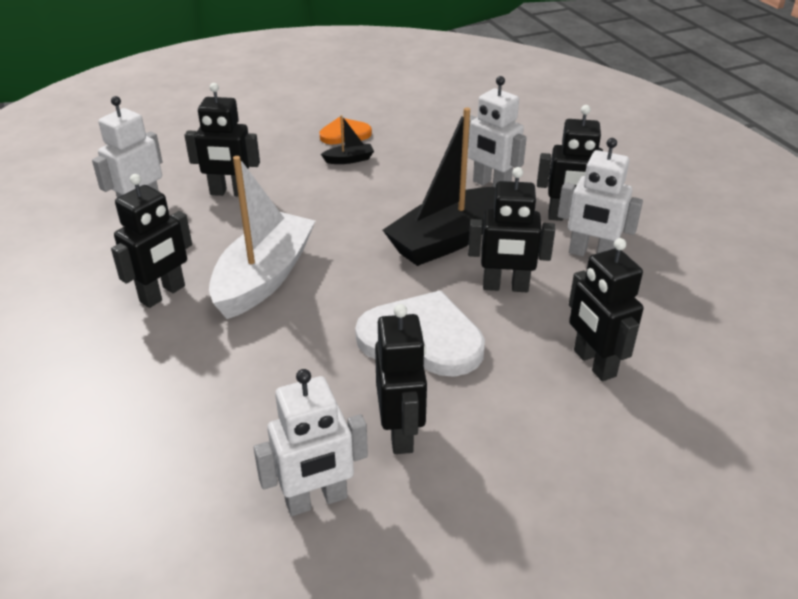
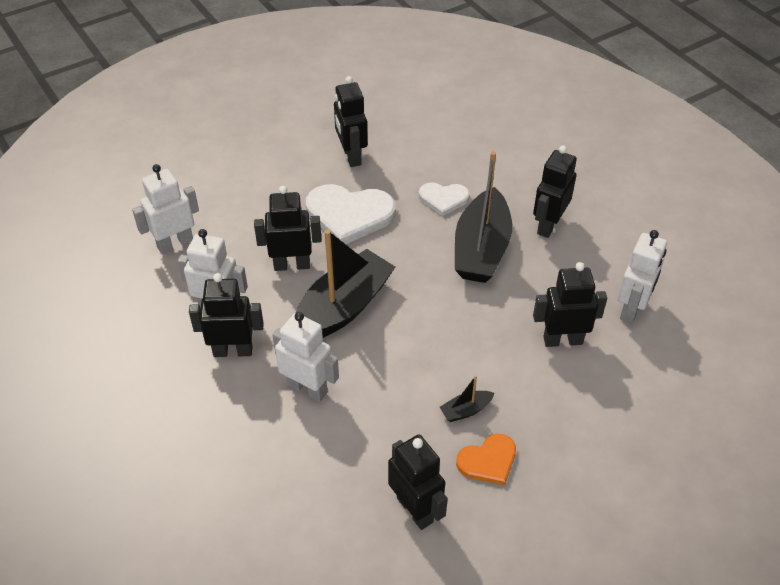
camera: 170 degrees right, 10 degrees up
(264, 277) = (481, 249): white boat -> black boat
(281, 344) = (443, 199): none -> white heart
(316, 500) = (388, 121): white robot -> white robot (175, 244)
(594, 363) = (232, 211): black robot -> black robot (415, 510)

